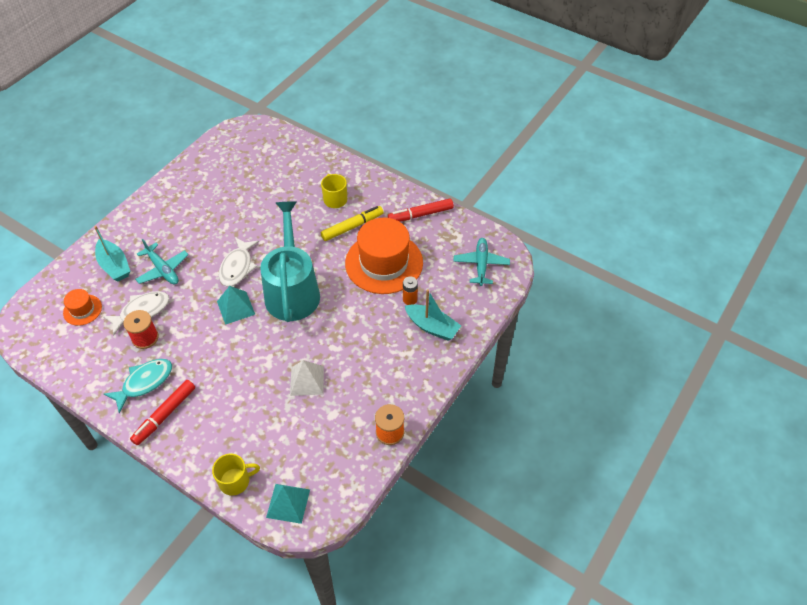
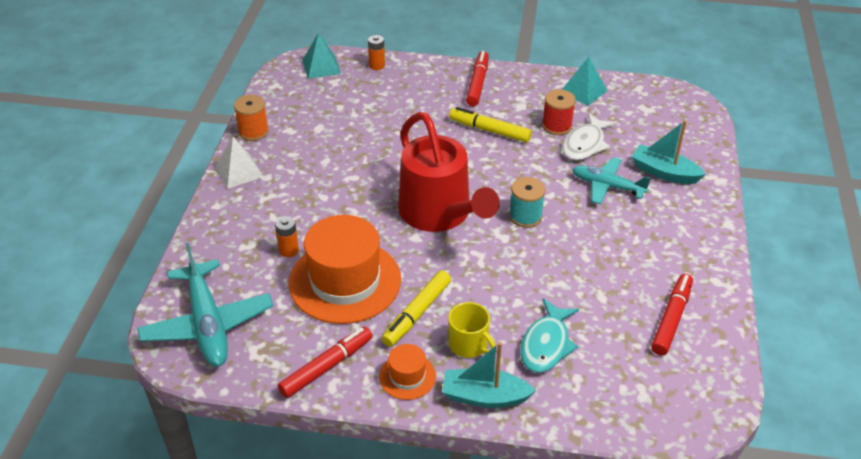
camera: 155 degrees right, 10 degrees down
(82, 310) = (646, 127): orange hat -> orange hat (407, 376)
(144, 383) = (519, 97): turquoise fish -> turquoise fish (546, 344)
(199, 354) = (489, 130): none -> yellow marker
(214, 174) = (671, 319): none -> red marker
(235, 307) = (489, 178): turquoise pyramid -> turquoise pyramid (583, 91)
(235, 481) = (377, 65): yellow mug -> orange battery
(237, 267) = (525, 216): white fish -> turquoise spool
(292, 290) = (440, 214): turquoise watering can -> red watering can
(307, 380) = (362, 143): white pyramid -> white pyramid (239, 171)
(432, 327) = (247, 230): turquoise boat -> turquoise boat (484, 396)
(481, 264) = (207, 324): turquoise plane -> turquoise plane, size x1.57

